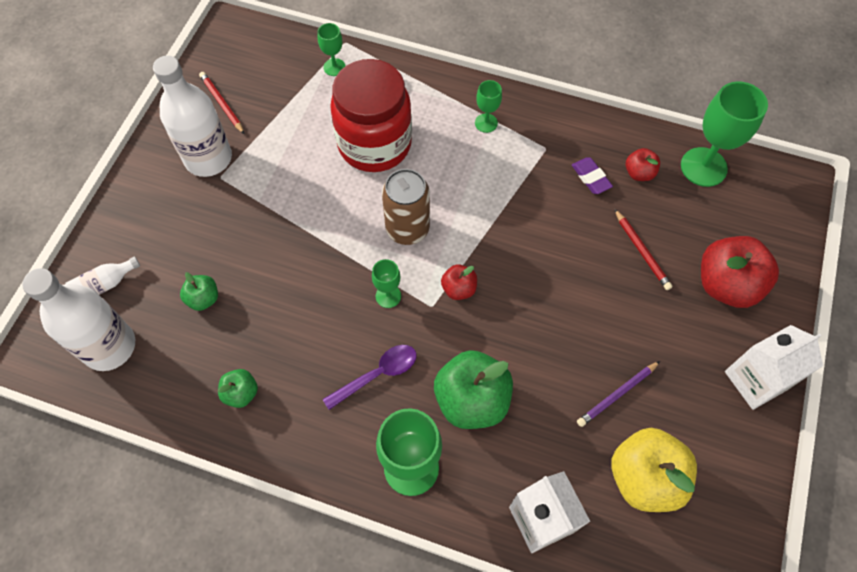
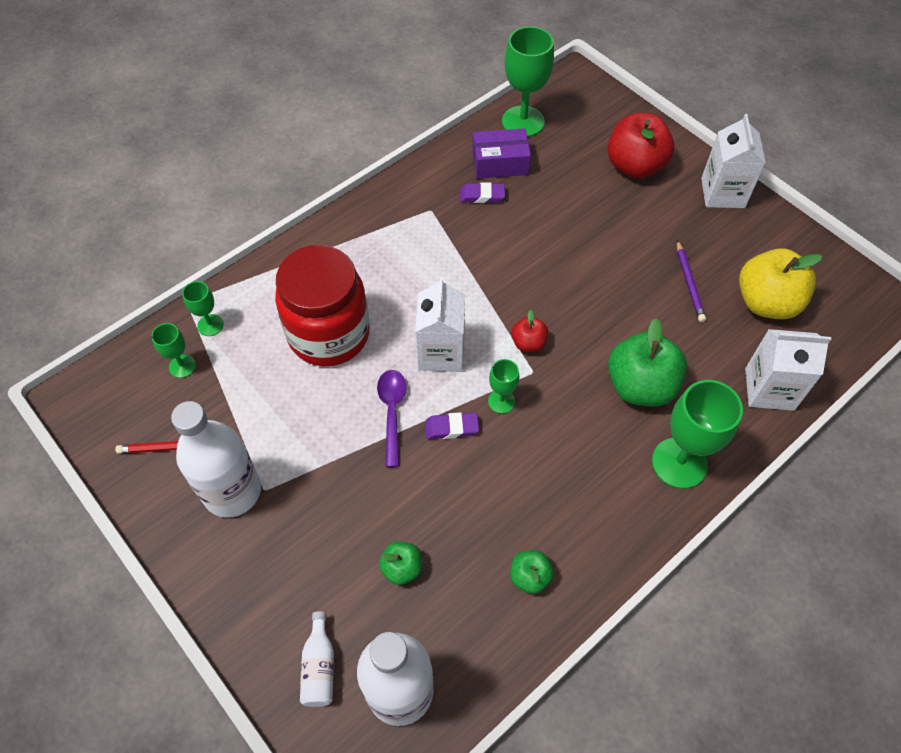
camera: 60 degrees left, 5 degrees down
(341, 272) = (451, 428): none -> purple eraser
(377, 374) = (576, 448): purple spoon -> purple spoon (392, 412)
(407, 229) = (441, 352): brown can -> white carton
(486, 123) = (372, 238): green goblet -> green goblet (182, 366)
(639, 173) = (500, 163): red apple -> purple box
(642, 251) = (573, 200): red pencil -> none

